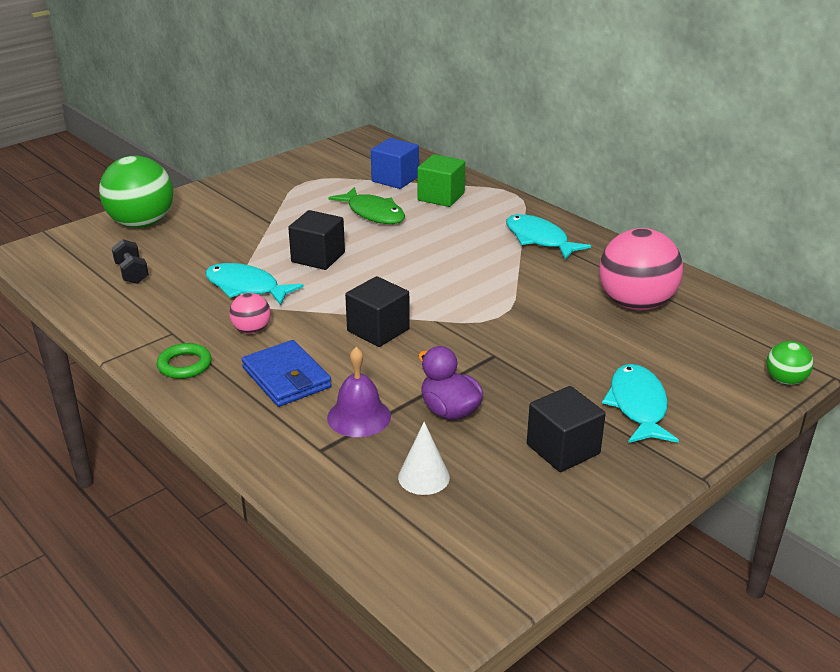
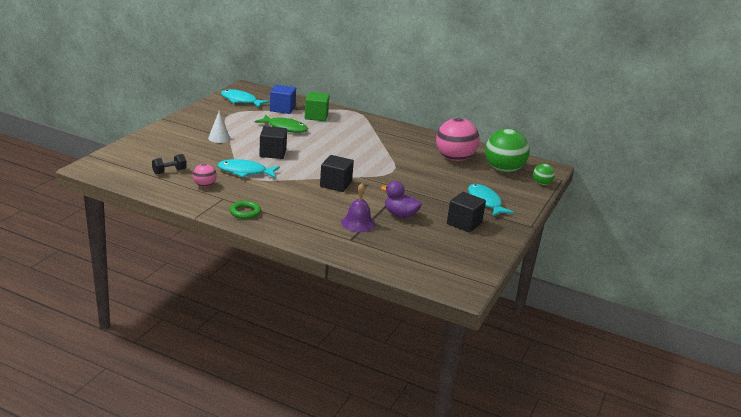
camera: 25 degrees left, 5 degrees down
(132, 273) = (169, 171): black dumbbell -> black dumbbell turned 75 degrees counterclockwise
(142, 223) = (149, 145): green ball -> green ball (503, 170)
(251, 330) = (267, 192): pink ball -> pink ball (204, 185)
(286, 378) = (306, 211): blue wallet -> none
(424, 477) = (409, 243): white cone -> white cone (219, 138)
(539, 239) = (386, 133): turquoise fish -> turquoise fish (241, 101)

